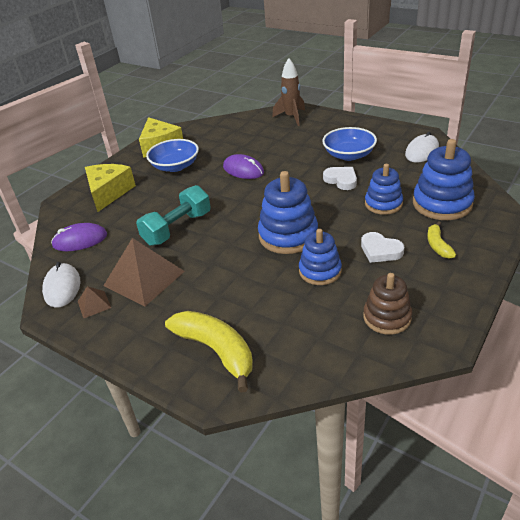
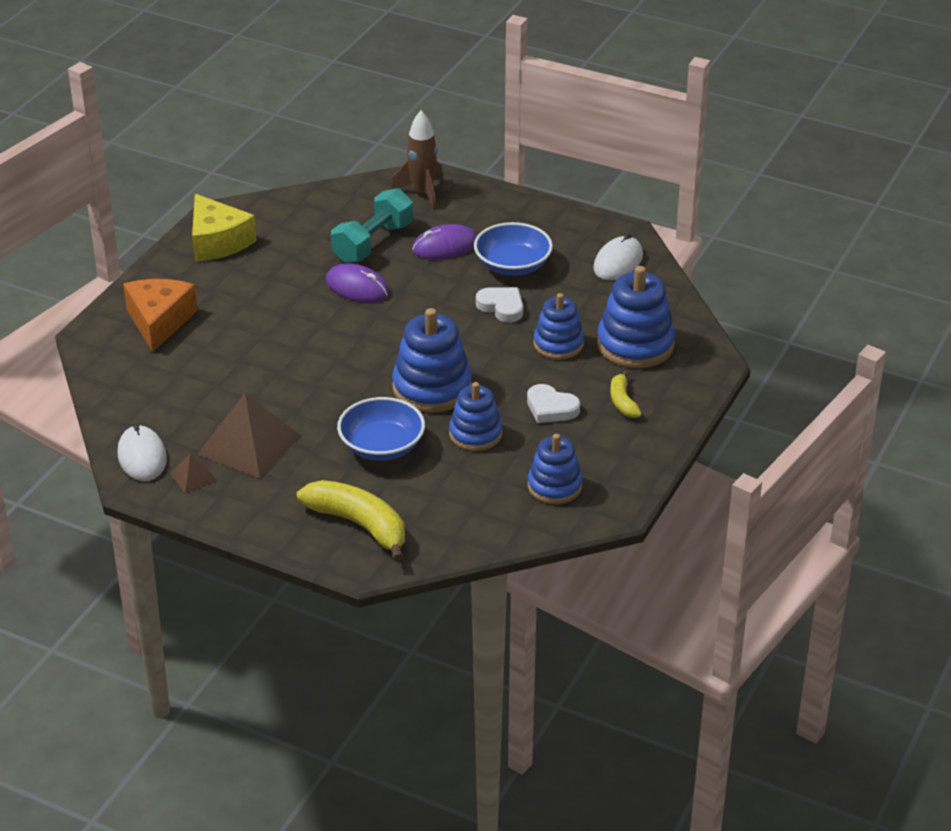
camera: 10 degrees left, 0 degrees up
(80, 240) = (142, 394): purple mouse -> purple mouse (445, 246)
(109, 192) = (159, 321): yellow cheese -> orange cheese
(175, 166) = (251, 279): blue bowl -> blue bowl (382, 446)
(177, 228) = (278, 377): turquoise dumbbell -> turquoise dumbbell (373, 243)
(387, 317) = (554, 486): brown stacking toy -> blue stacking toy

